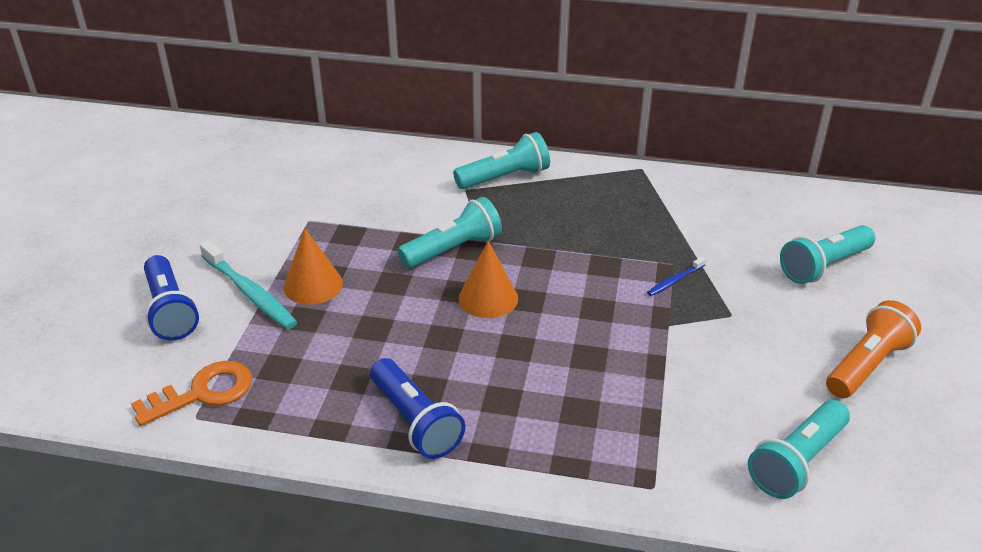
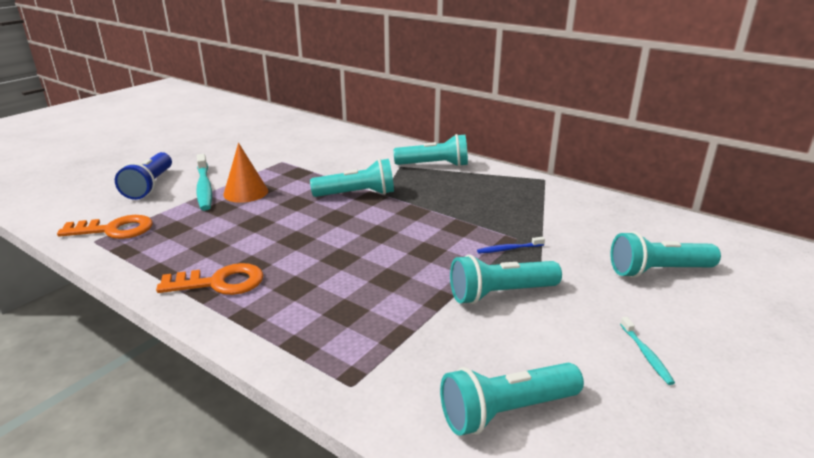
camera: 25 degrees right, 10 degrees down
(415, 421) = (220, 282): blue flashlight -> orange key
(488, 298) = (351, 225): orange cone -> none
(706, 340) = (500, 294): none -> turquoise flashlight
(866, 365) = (646, 355): orange flashlight -> turquoise toothbrush

